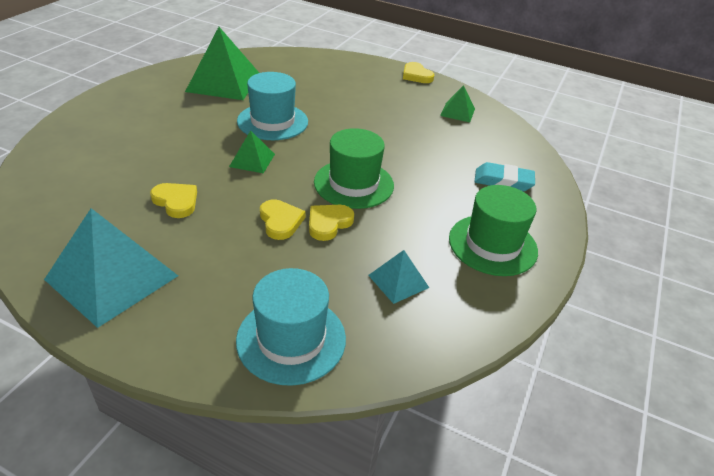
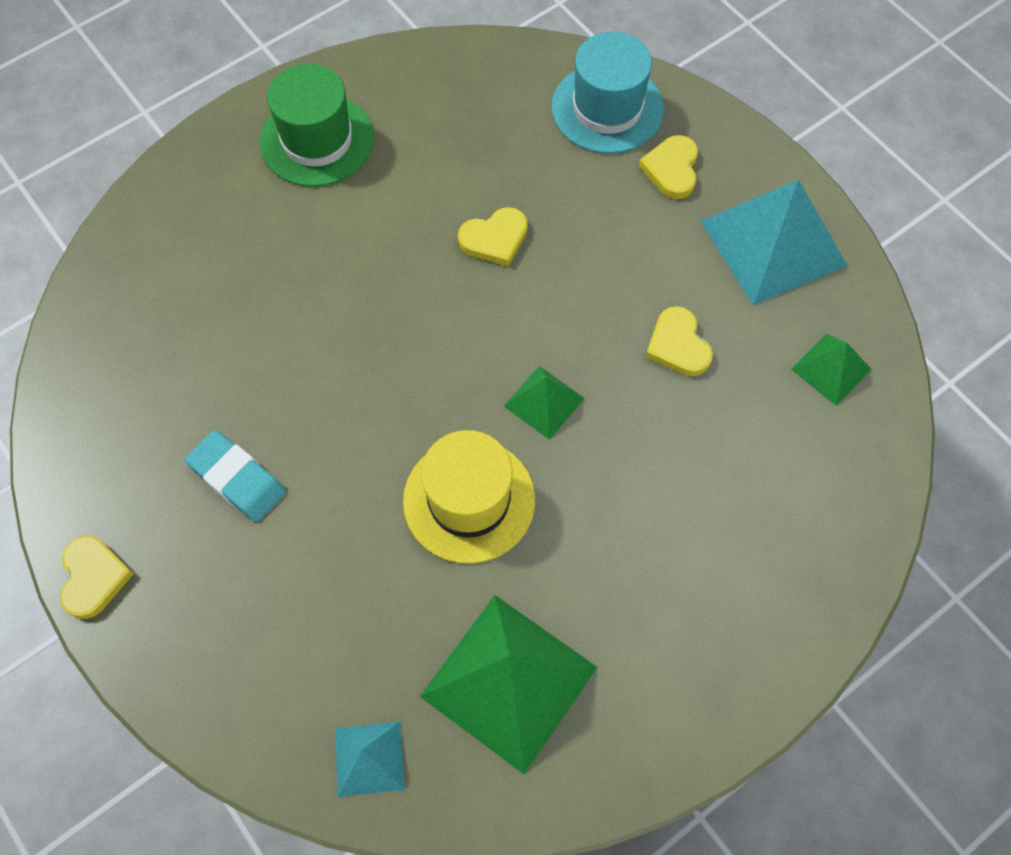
camera: 150 degrees left, 25 degrees up
(272, 121) = (469, 500): turquoise hat -> yellow hat
(280, 221) = (553, 262): yellow heart -> yellow heart (671, 169)
(353, 184) = (420, 299): green hat -> none
(398, 281) = (462, 132): turquoise pyramid -> turquoise pyramid (369, 758)
(457, 112) = (122, 419): green pyramid -> green pyramid (831, 369)
(503, 181) = (204, 232): turquoise eraser -> turquoise eraser (237, 479)

